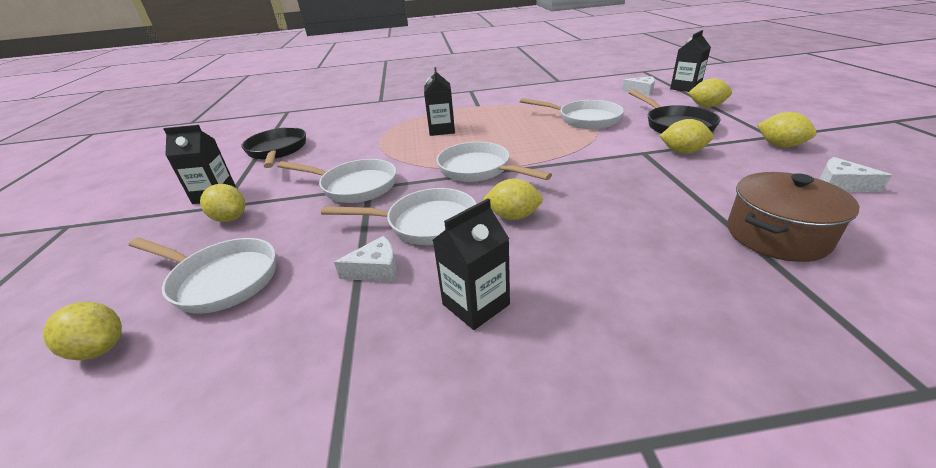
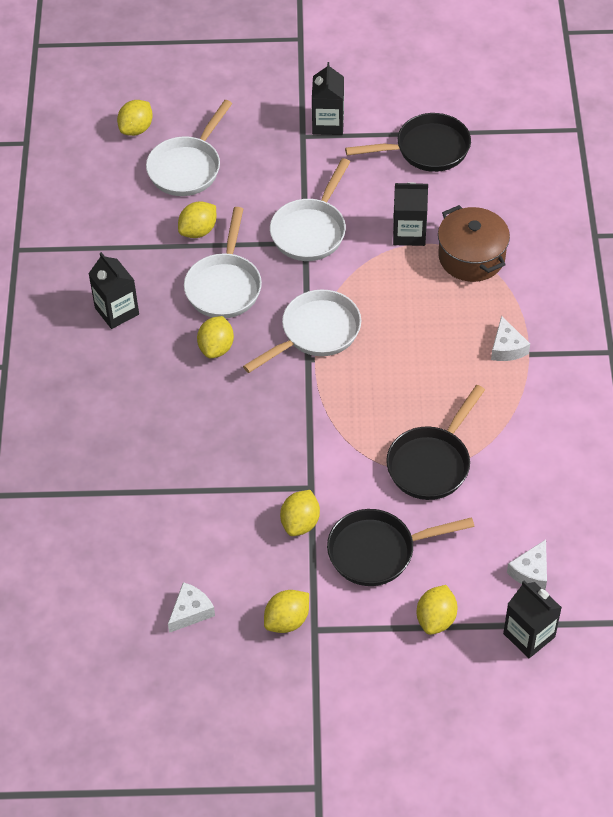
camera: 95 degrees right, 20 degrees up
(230, 218) = (276, 149): yellow lemon -> yellow lemon (198, 231)
(376, 269) = (171, 256): white cheese -> white cheese (507, 347)
(442, 130) = (443, 306): black carton -> black carton (409, 233)
(584, 119) = (432, 463): white pan -> black pan
(776, 235) = (134, 513): brown pot -> brown pot (471, 257)

